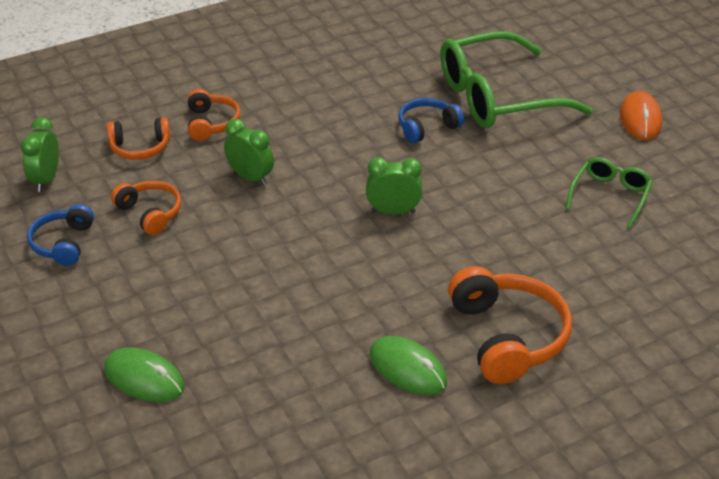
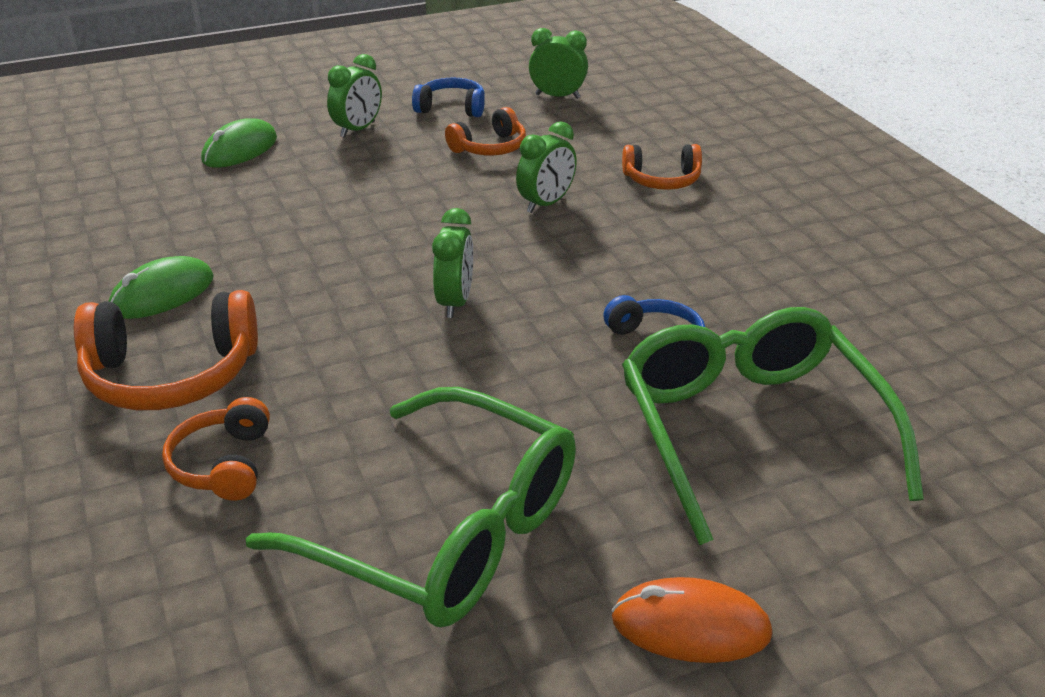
camera: 95 degrees right, 5 degrees down
(105, 300) = (358, 130): none -> green clock
(140, 147) = (612, 140): orange headphones -> orange headphones (224, 464)
(610, 196) = (445, 532): green glasses -> green glasses, size x2.02

